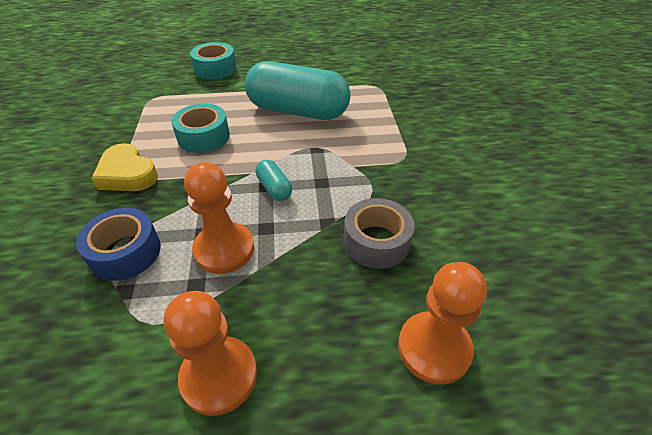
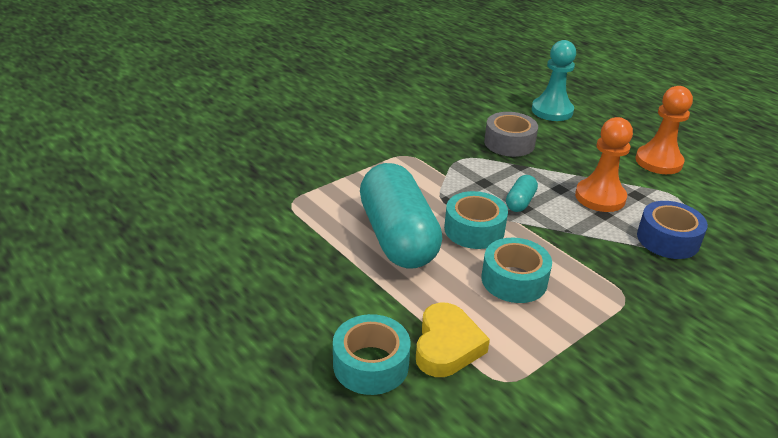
camera: 125 degrees left, 10 degrees down
(127, 174) = (620, 297): yellow heart -> yellow heart (447, 346)
(269, 145) = (474, 230): none -> turquoise tape
(434, 348) = (552, 111): orange pawn -> turquoise pawn

